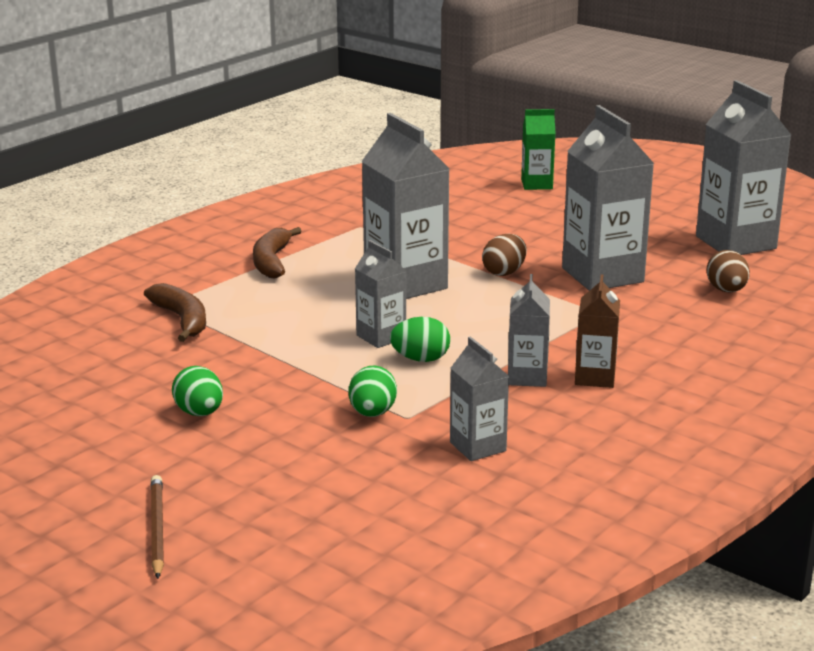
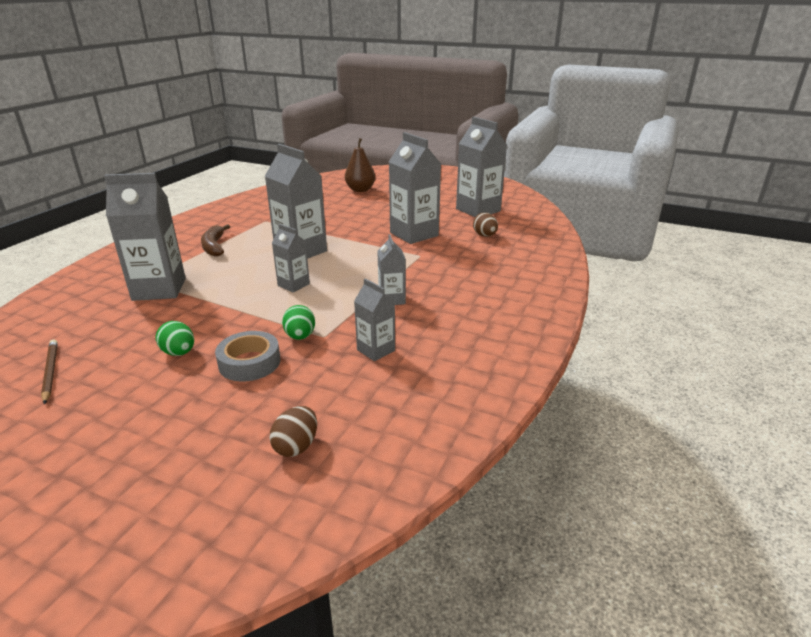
camera: 15 degrees left, 5 degrees up
(157, 528) = (155, 452): brown pencil -> brown pencil (50, 372)
(182, 320) = (159, 289): brown banana -> grey carton
(293, 439) = (249, 362): none -> grey tape
(420, 359) = (322, 296): green egg -> none
(504, 272) = (357, 238): brown egg -> brown egg (296, 446)
(536, 184) = (360, 190): green carton -> brown pear
(595, 377) = (432, 294): brown carton -> none

